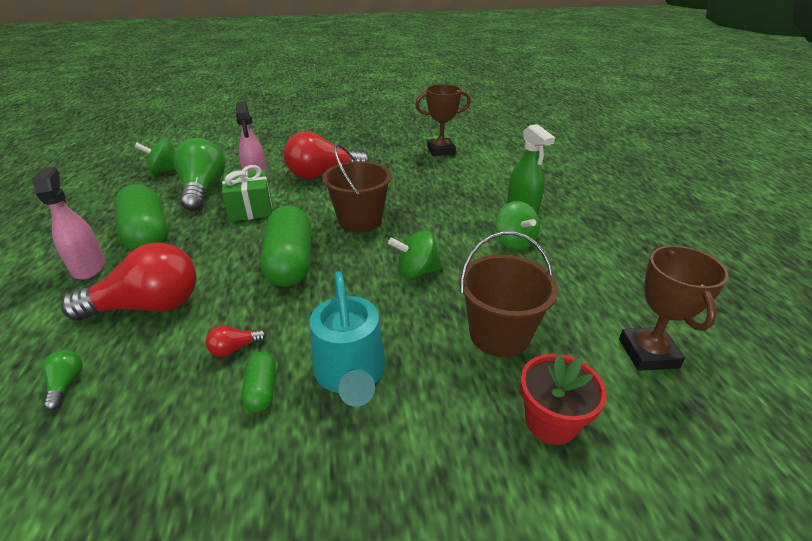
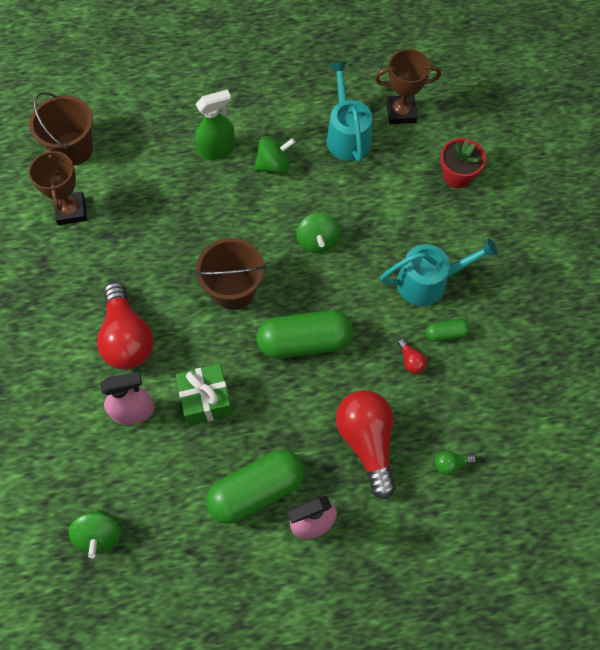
camera: 90 degrees left, 30 degrees up
(203, 189) = (157, 467): green light bulb -> none
(499, 334) = (388, 191): brown bucket -> brown bucket (73, 148)
(579, 297) = (347, 135): none -> turquoise watering can

